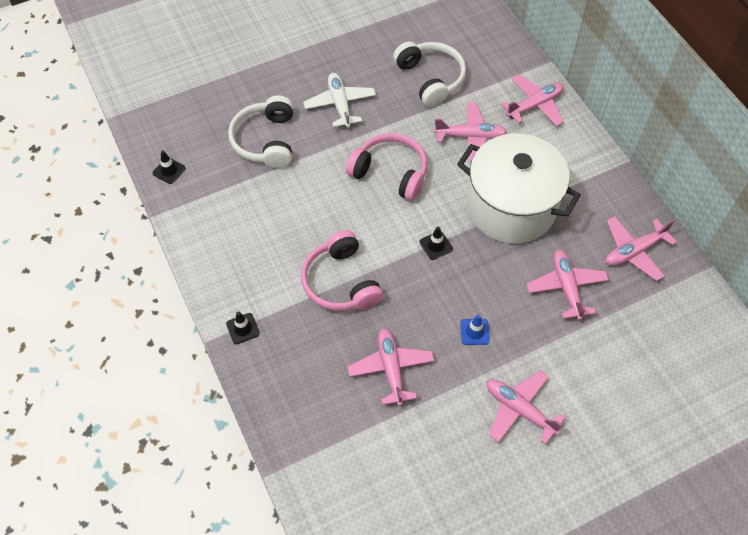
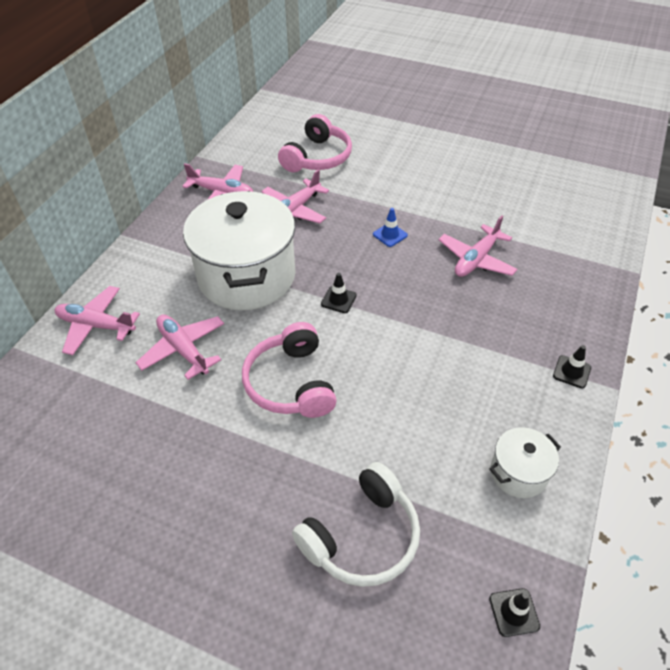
camera: 130 degrees left, 10 degrees down
(220, 234) = (518, 473): none -> white pot
(340, 104) = (235, 499): white plane -> none
(340, 282) = (447, 337): pink headphones -> pink headphones (317, 157)
(431, 78) = (119, 436): white headphones -> none
(519, 410) = (419, 186): pink plane -> none

